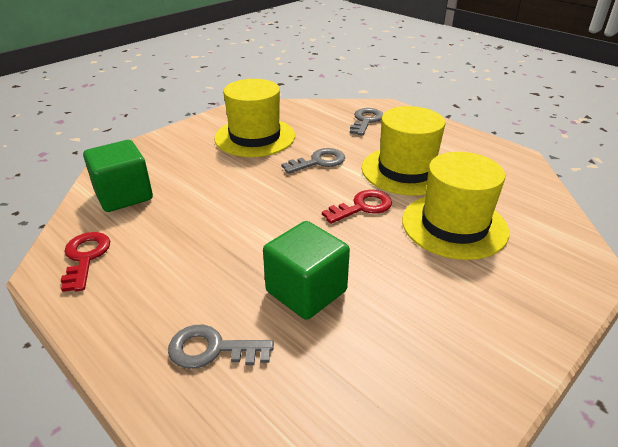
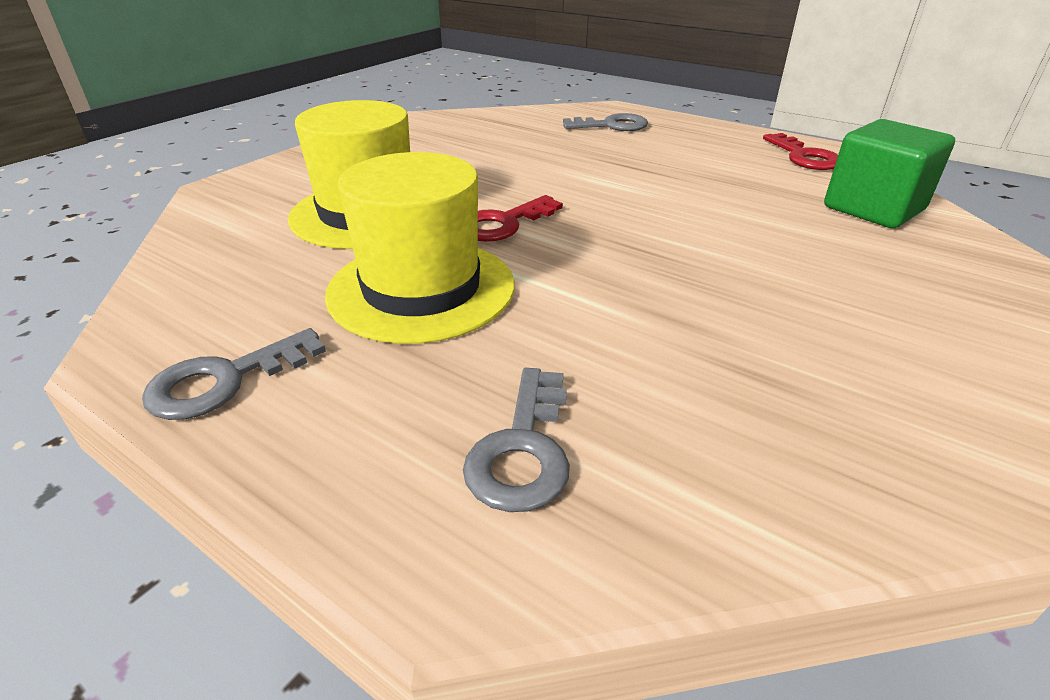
camera: 170 degrees right, 0 degrees up
(255, 137) = (801, 341): yellow hat -> none
(306, 291) = (551, 153): green cube -> none
(318, 162) = (607, 291): grey key -> grey key (225, 380)

